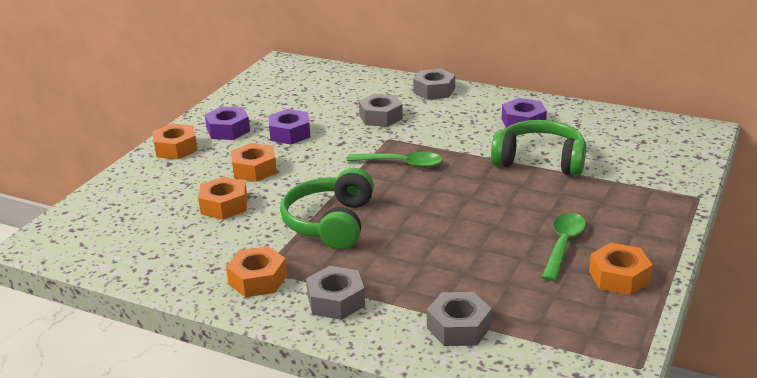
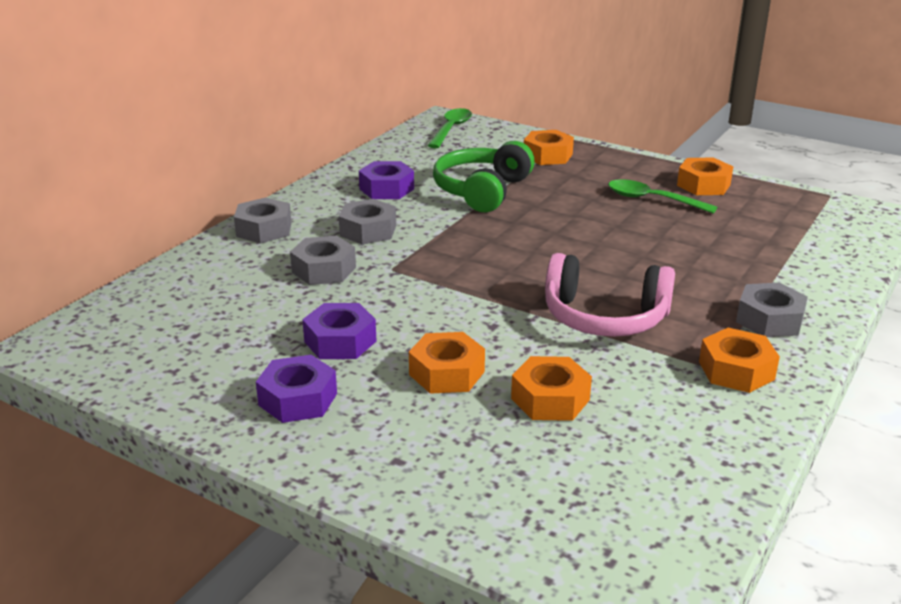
camera: 85 degrees left, 0 degrees up
(176, 148) = (343, 455): orange nut -> orange nut (547, 155)
(330, 223) = (604, 317): green headphones -> pink headphones
(401, 164) = (465, 264): green spoon -> green spoon (451, 129)
(458, 327) = (798, 259): grey nut -> grey nut (368, 231)

